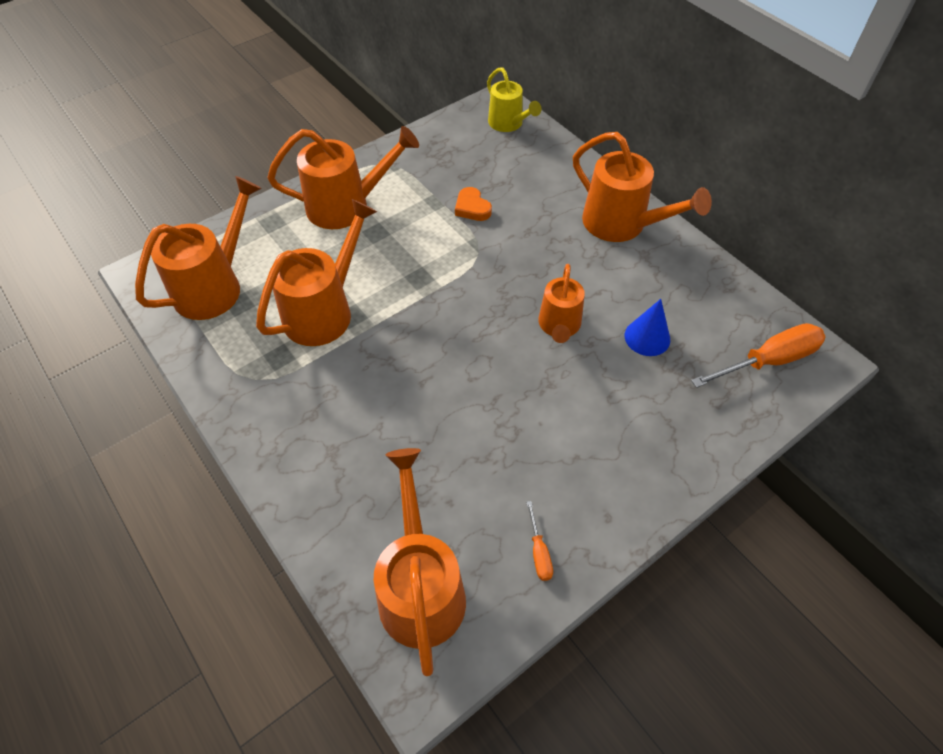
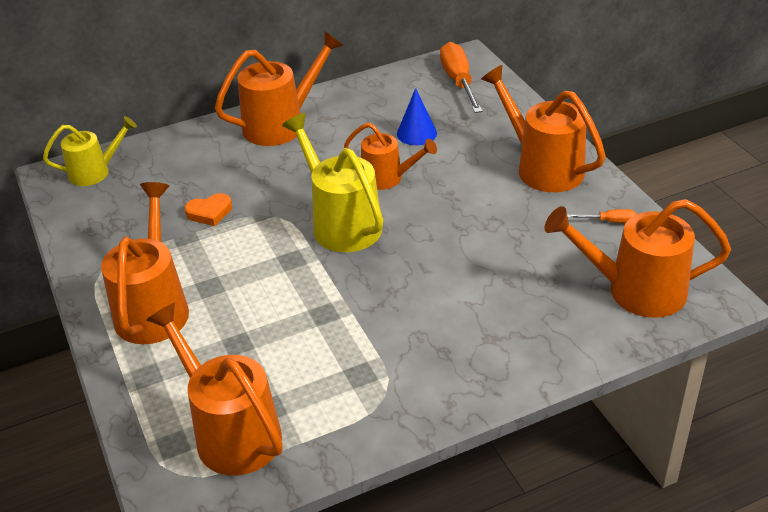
camera: 75 degrees left, 15 degrees down
(325, 310) = (307, 334): orange watering can -> orange watering can (542, 167)
(479, 302) = (340, 223): none -> yellow watering can

